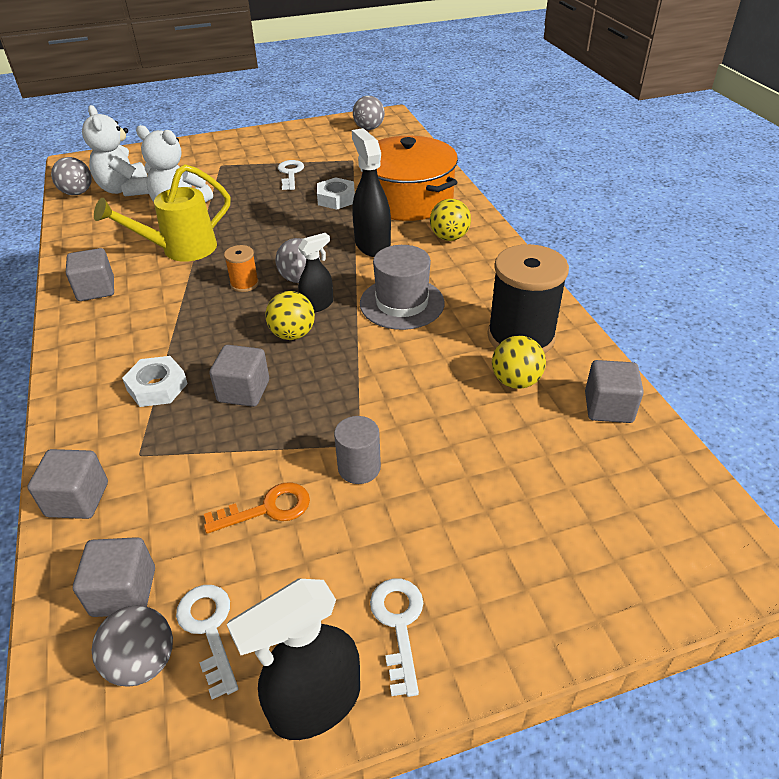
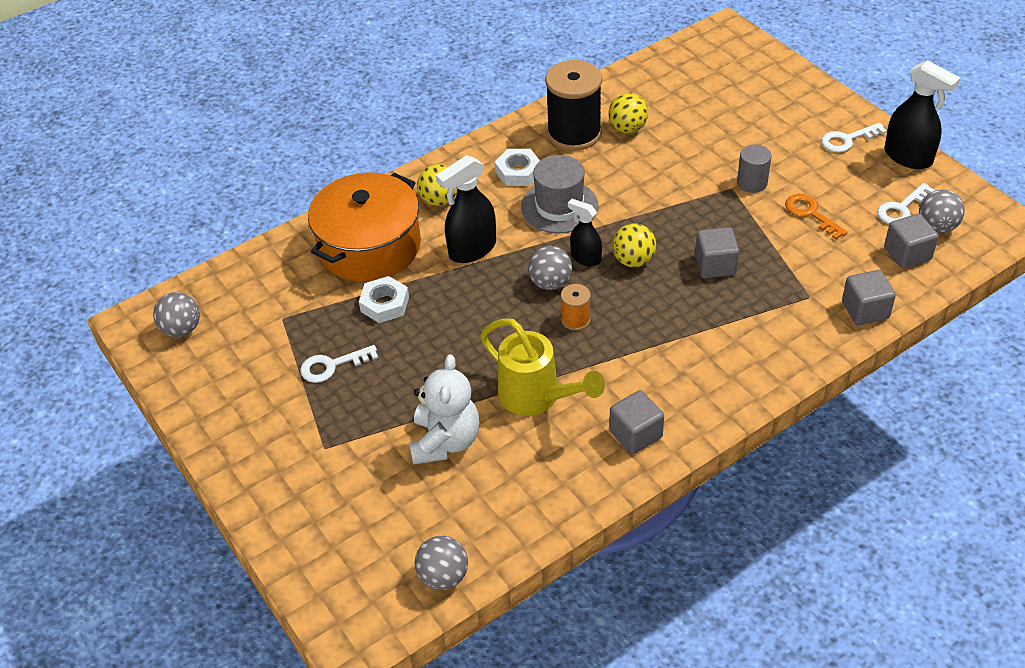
camera: 105 degrees left, 5 degrees up
(126, 190) = (419, 522): white teddy bear -> none
(157, 387) = (739, 319): white nut -> white nut (518, 172)
(608, 407) = (632, 85): grey cube -> none

